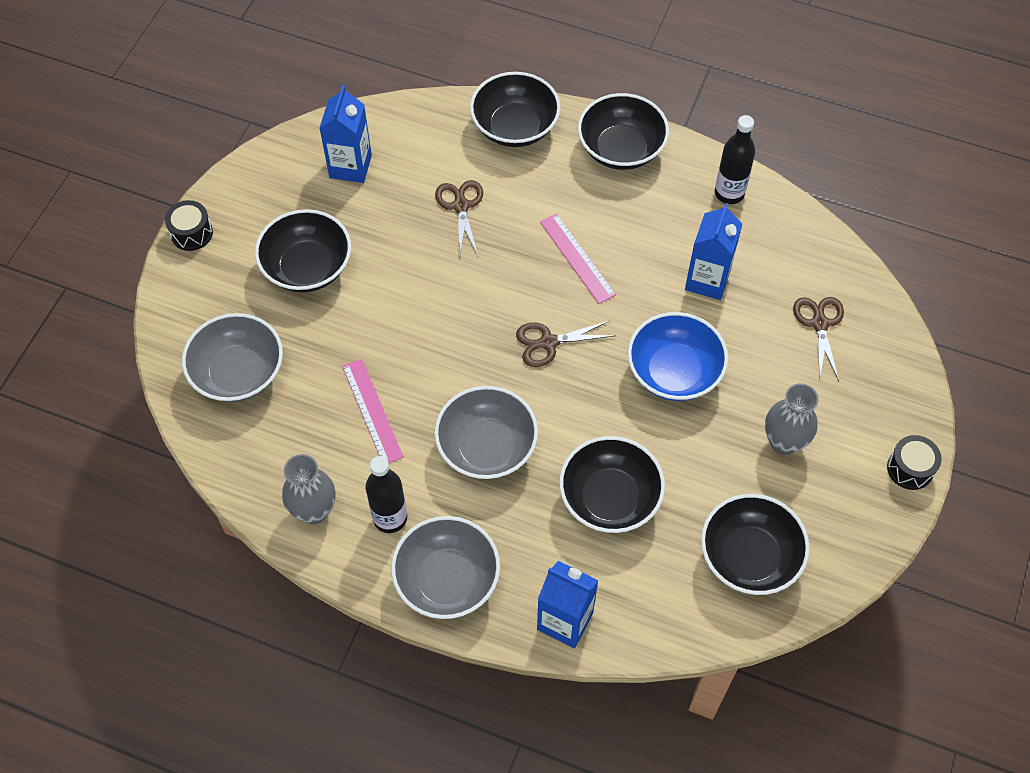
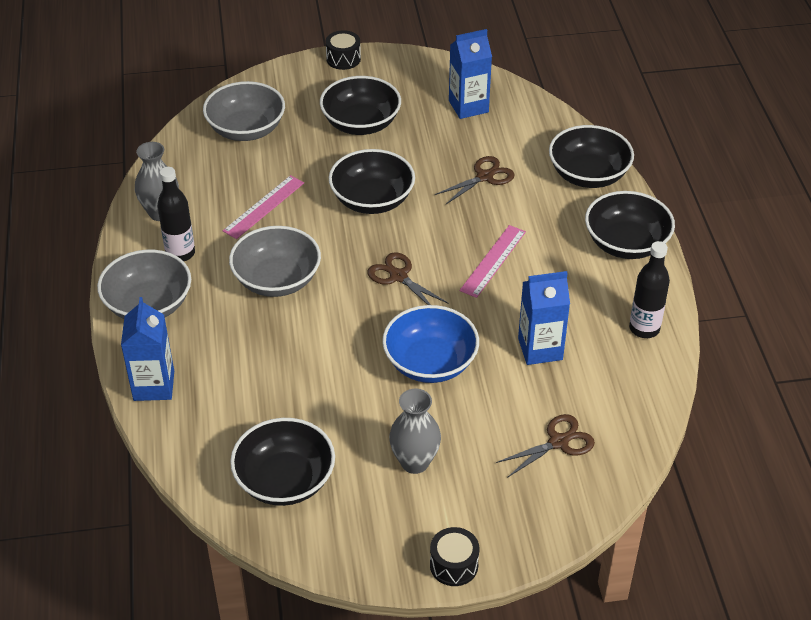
camera: 60 degrees right, 15 degrees down
(609, 498) = (281, 369): black bowl -> black bowl (372, 200)

